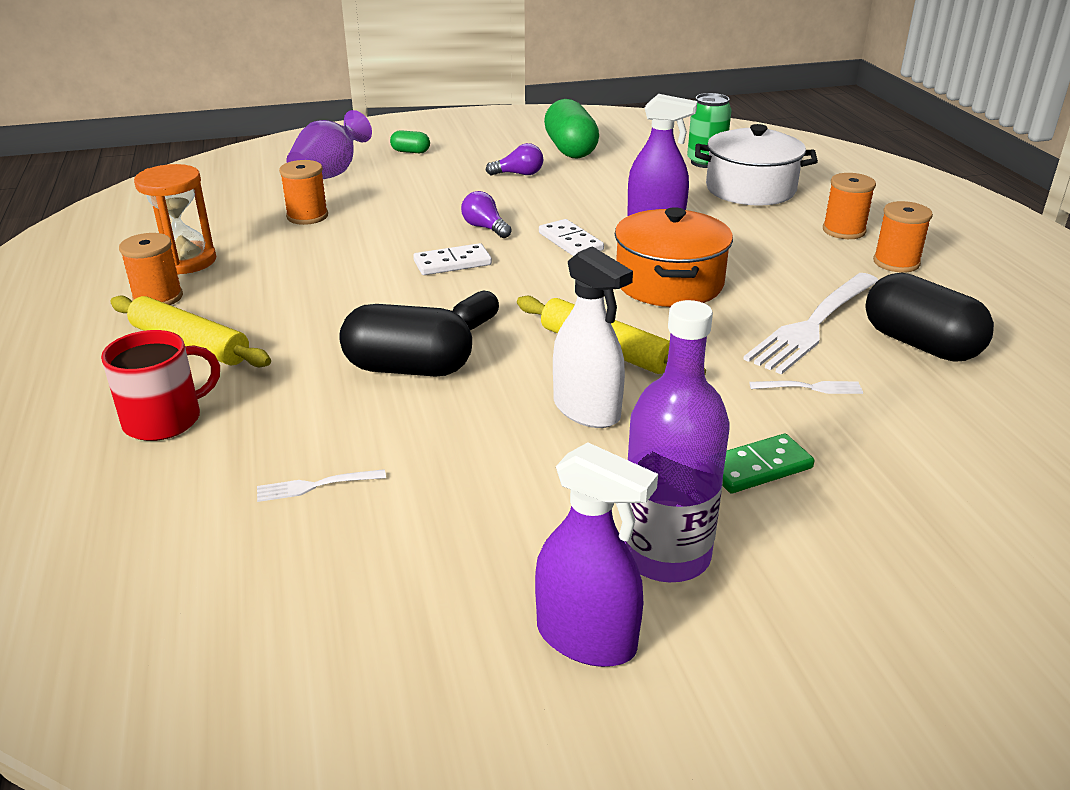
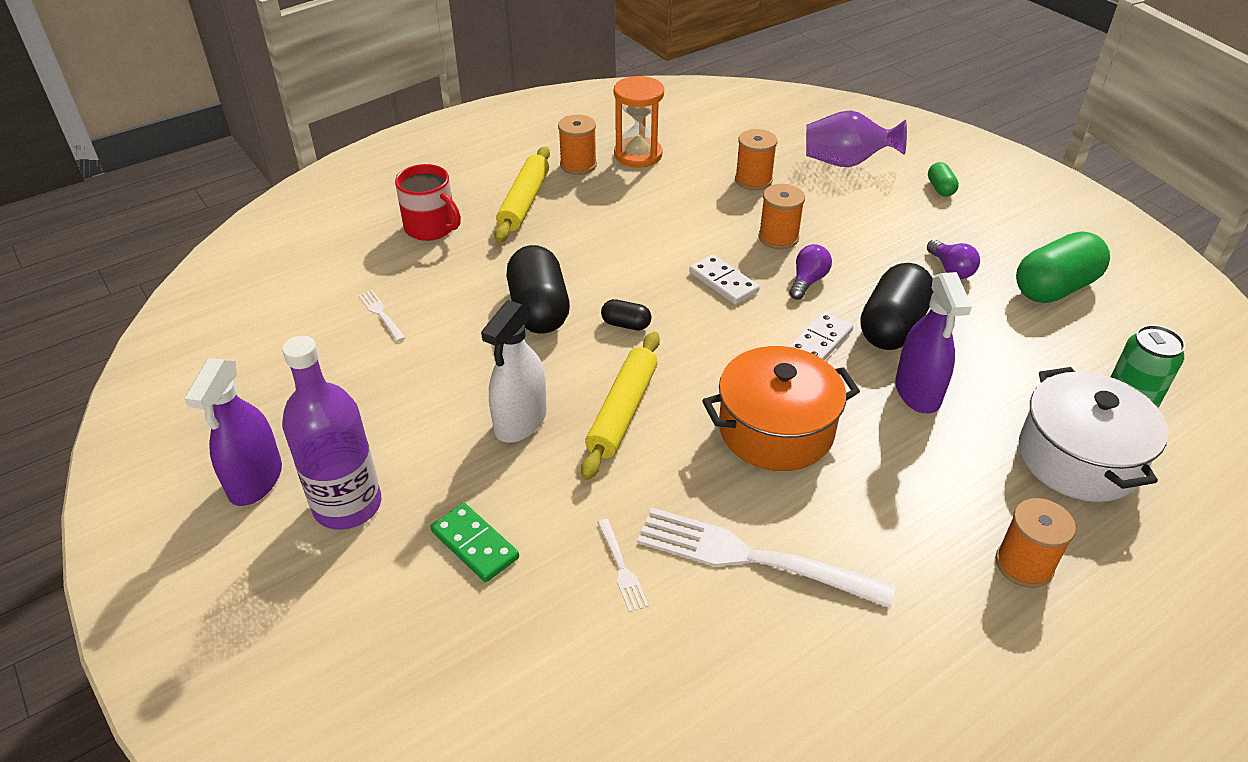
camera: 70 degrees right, 10 degrees up
(896, 262) = (965, 626): orange spool -> orange spool (778, 238)
(920, 344) = (760, 660): black capsule -> black capsule (892, 327)

